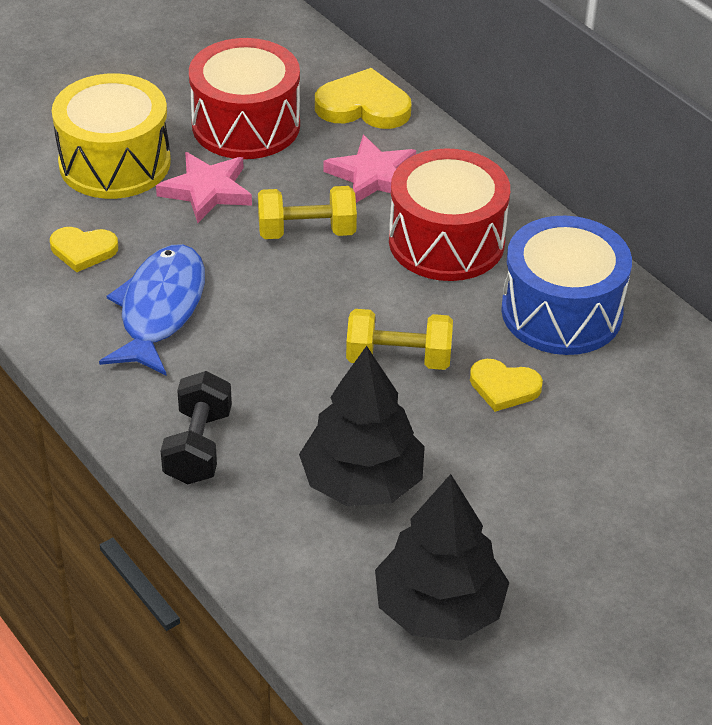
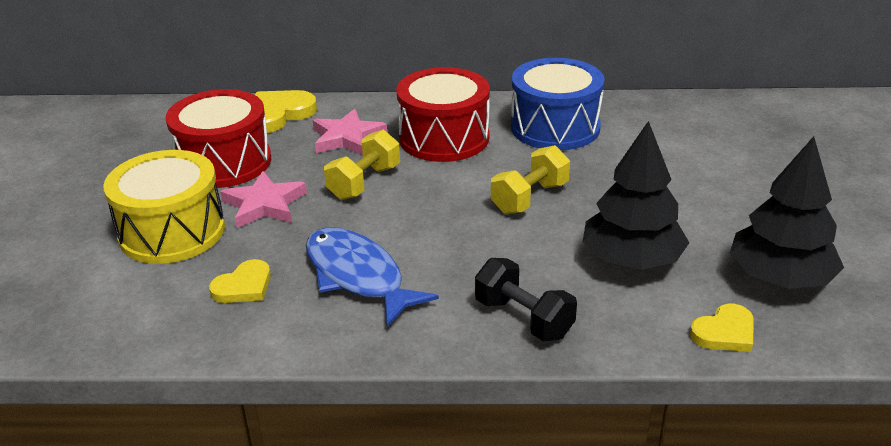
camera: 50 degrees left, 10 degrees down
(504, 387) = (598, 172): yellow heart -> yellow heart (724, 332)

